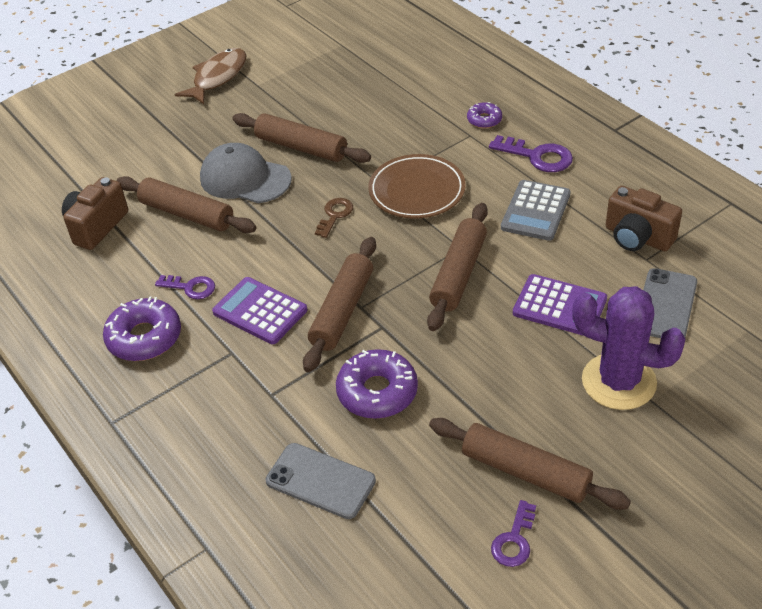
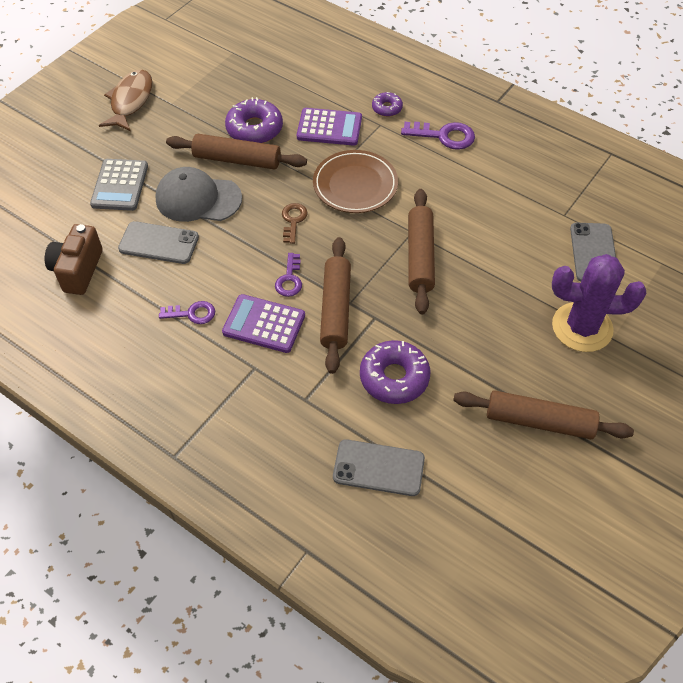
camera: 20 degrees left, 10 degrees up
(144, 337) = (170, 370): purple donut -> purple donut (254, 129)
(187, 214) = (159, 243): brown rolling pin -> grey phone
(514, 540) = (552, 481): purple key -> purple key (289, 279)
(536, 211) = (461, 187): grey calculator -> grey calculator (120, 185)
(559, 306) = (512, 270): purple calculator -> purple calculator (329, 127)
(637, 237) = (551, 197): brown camera -> none

